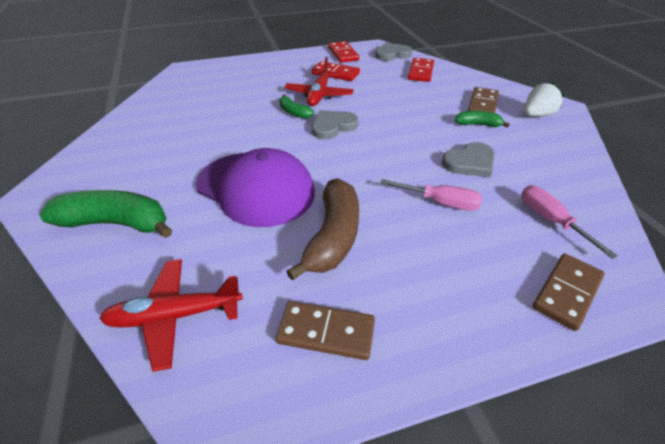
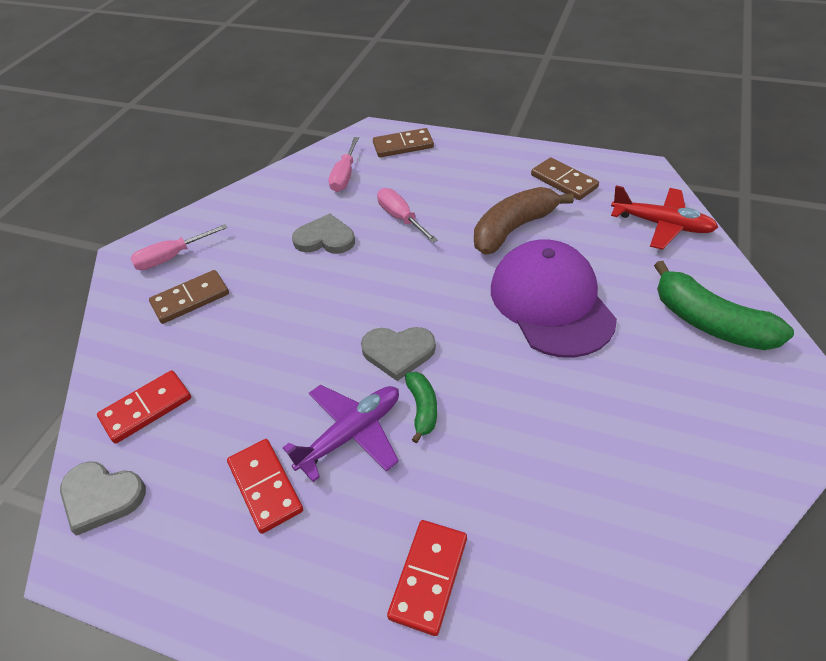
camera: 140 degrees left, 5 degrees up
(319, 95) = (351, 434): red plane -> purple plane
(343, 54) = (171, 562): red domino -> red domino (428, 577)
(478, 124) = (246, 274): green banana -> none
(536, 115) = (172, 257): white strawberry -> pink screwdriver

